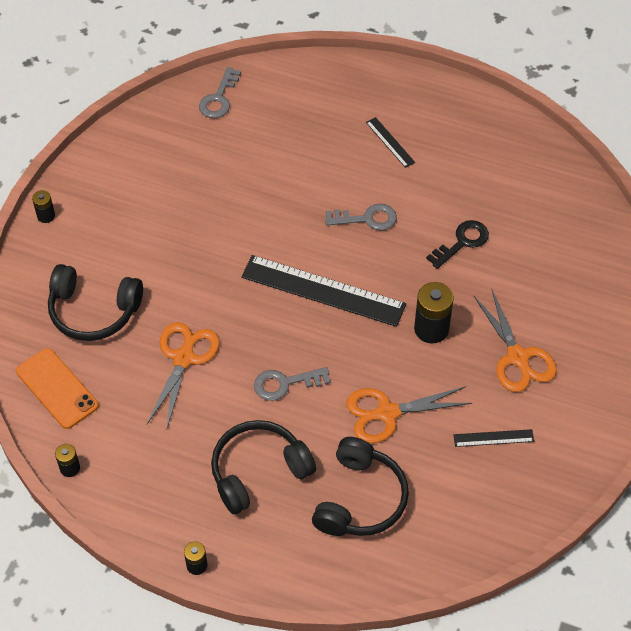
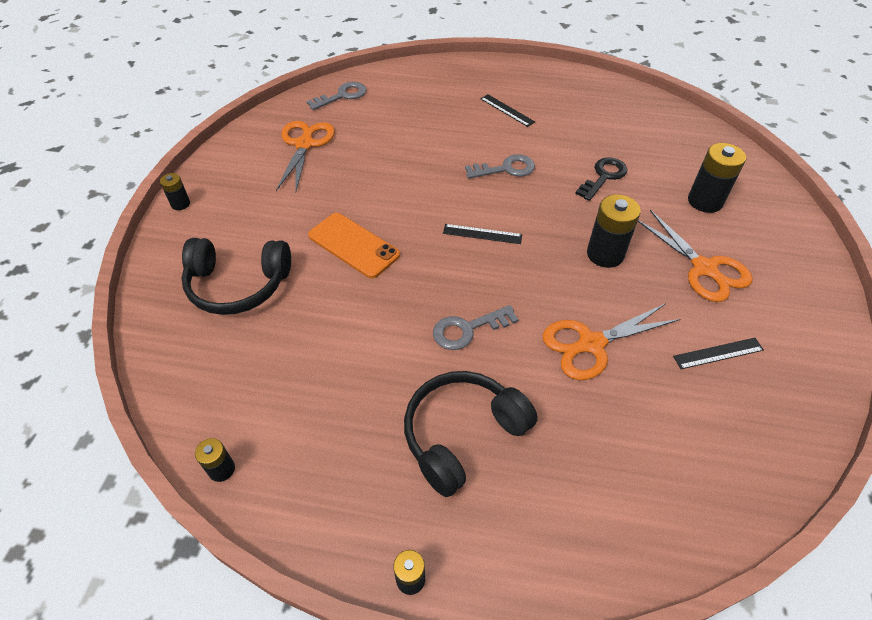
camera: 10 degrees left, 5 degrees down
(57, 388) = (200, 373): orange phone -> orange phone (353, 245)
(184, 357) = (347, 318): orange scissors -> orange scissors (305, 144)
(219, 98) = (342, 96): grey key -> grey key turned 135 degrees counterclockwise
(323, 290) = (482, 234): black ruler -> black ruler, size x0.45
(360, 499) = (596, 449): black headphones -> none
(552, 285) = (705, 201): none -> black battery

